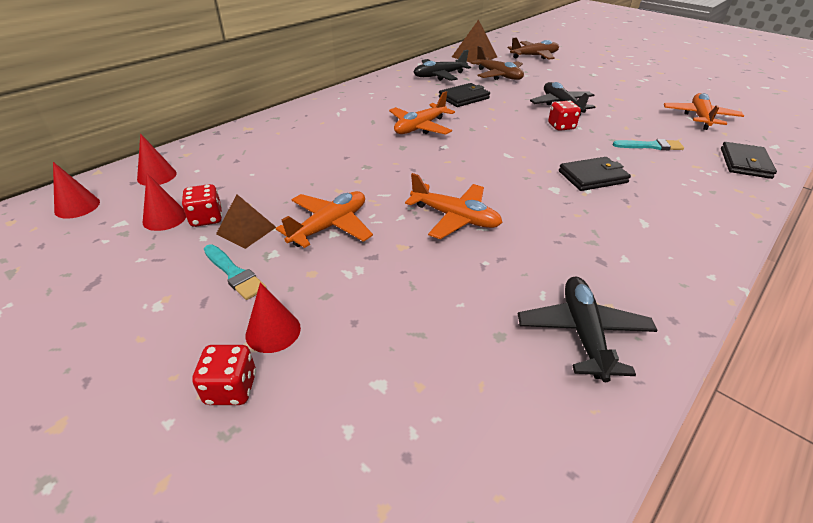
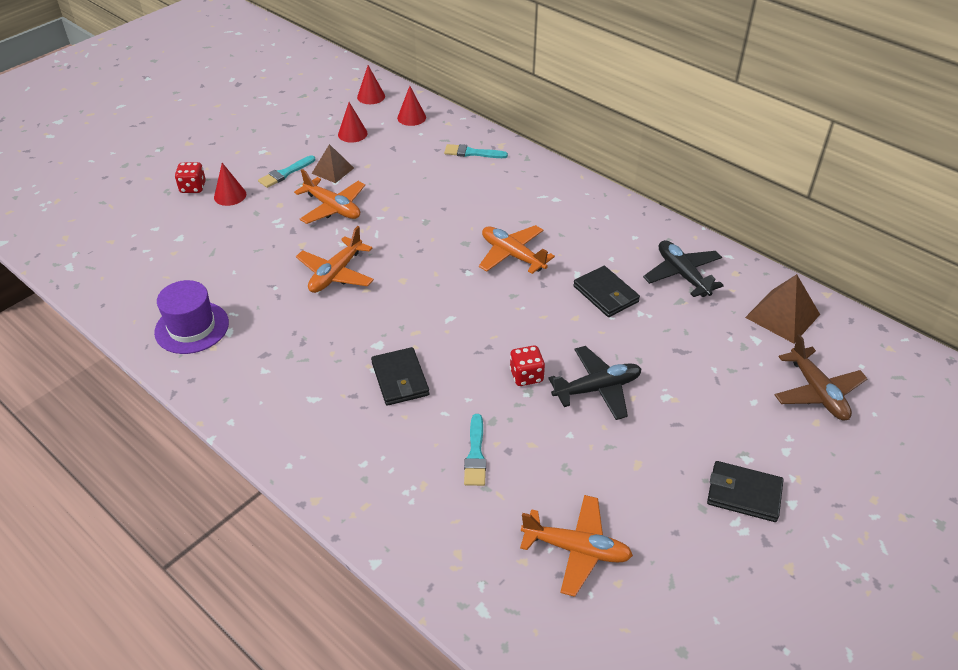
camera: 90 degrees right, 5 degrees up
(207, 218) = (350, 151): red dice -> none
(254, 142) = (472, 153): none -> turquoise brush
(498, 75) = (701, 336): brown plane -> none
(583, 333) = (192, 327): black plane -> purple hat
(745, 163) = (429, 543): black wallet -> black wallet (743, 494)

